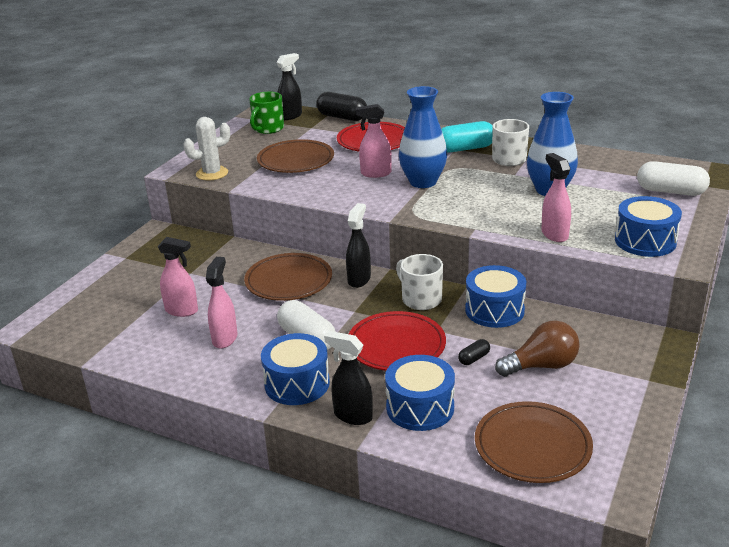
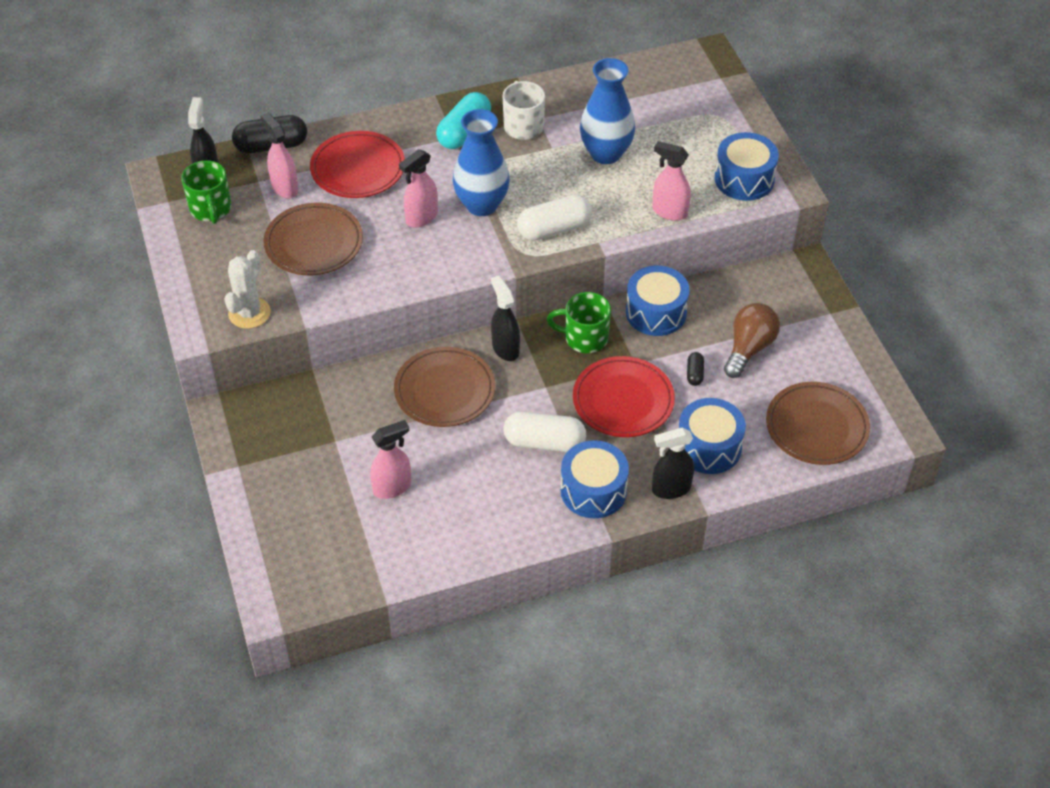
camera: 45 degrees left, 20 degrees up
(225, 338) = (474, 489): pink spray bottle -> pink spray bottle (284, 187)
(420, 299) = (584, 338): white mug -> green mug
(671, 191) = (704, 100): white capsule -> white capsule (554, 229)

